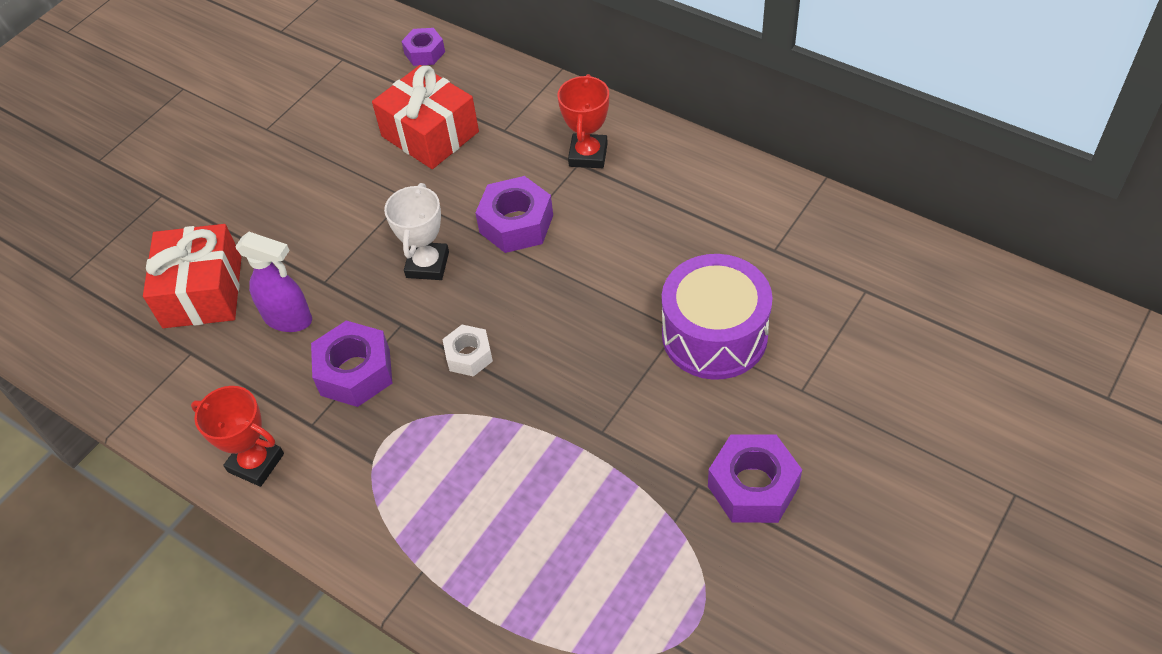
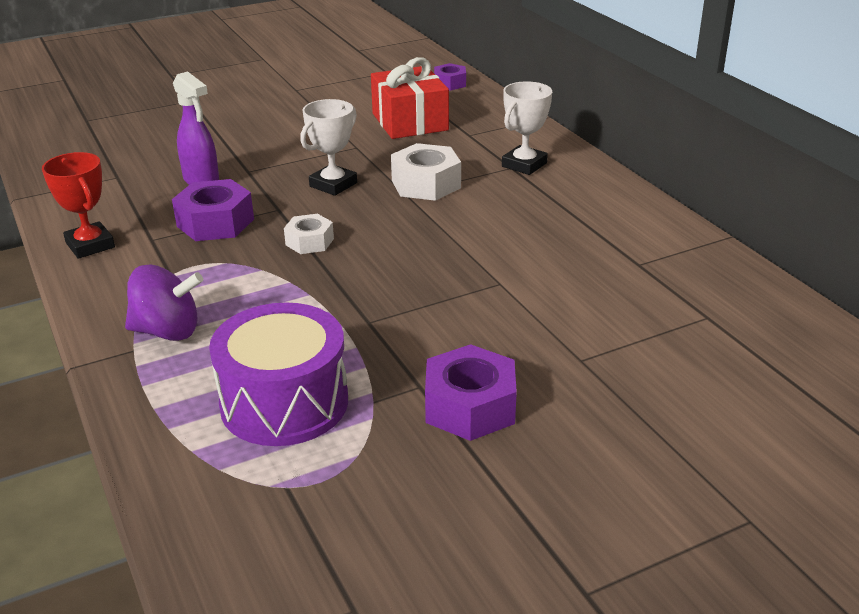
camera: 25 degrees right, 20 degrees down
(202, 292) = (161, 151): red gift -> none
(434, 533) = (167, 331): none -> purple spinning top
(516, 224) = (426, 184): purple nut -> white nut
(588, 155) = (524, 165): red trophy -> white trophy
(714, 335) = (530, 297): purple drum -> purple drum (284, 402)

